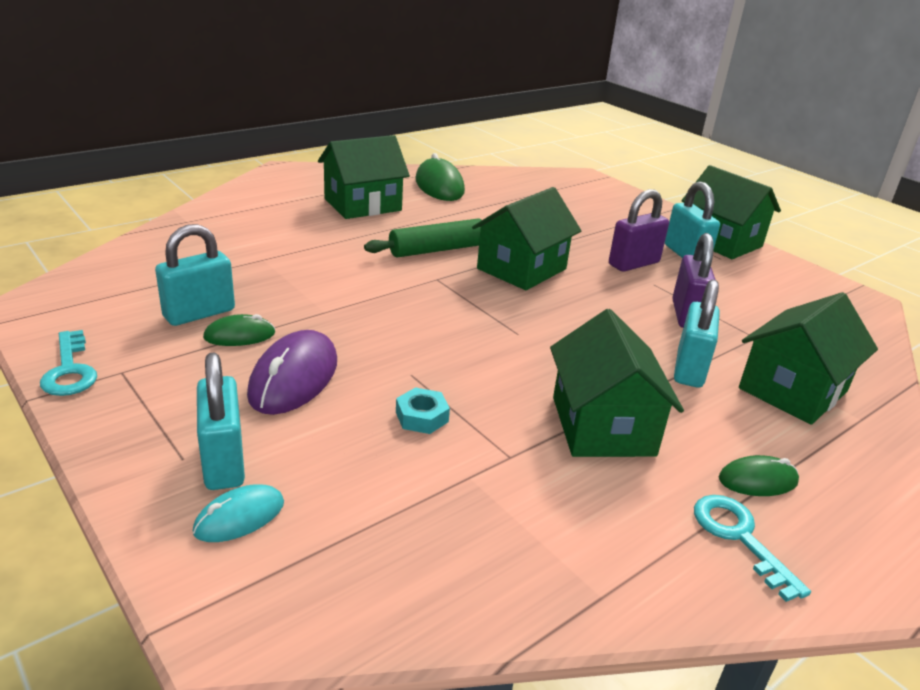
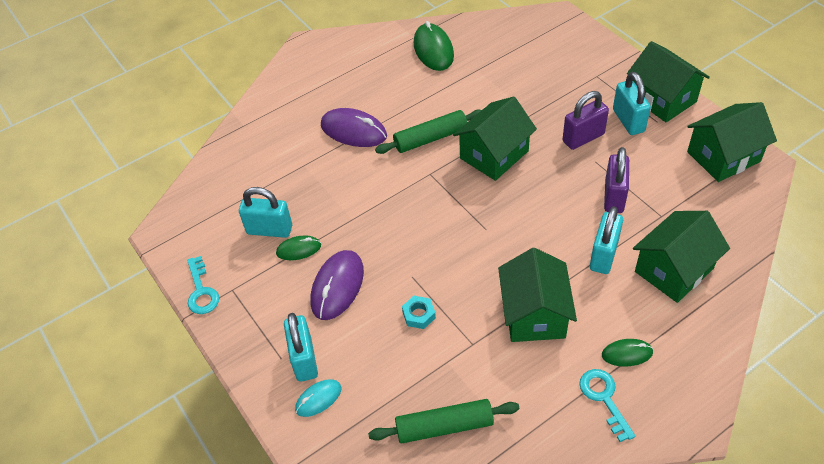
camera: 10 degrees right, 20 degrees up
(199, 313) = (269, 230): turquoise padlock -> turquoise padlock turned 45 degrees clockwise
(335, 236) = (353, 131): none -> purple mouse
(363, 205) = (372, 86): green house -> green house (723, 157)
(469, 567) = (444, 426): none -> green rolling pin

